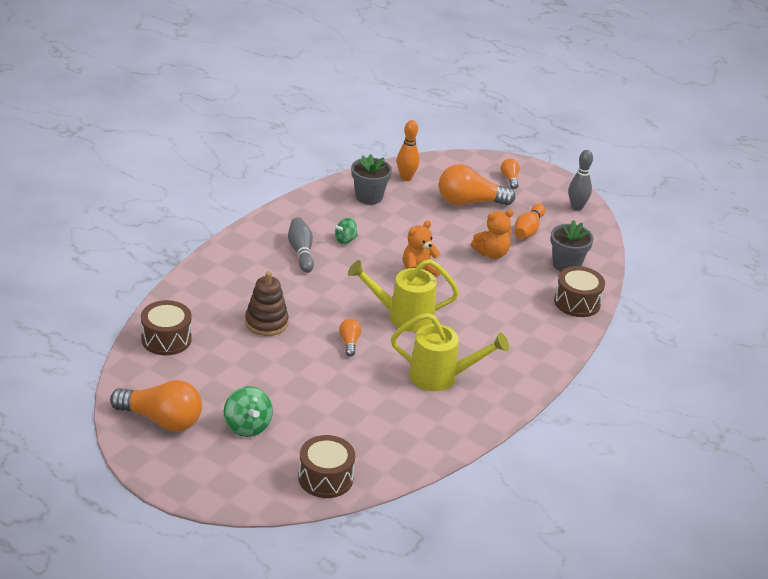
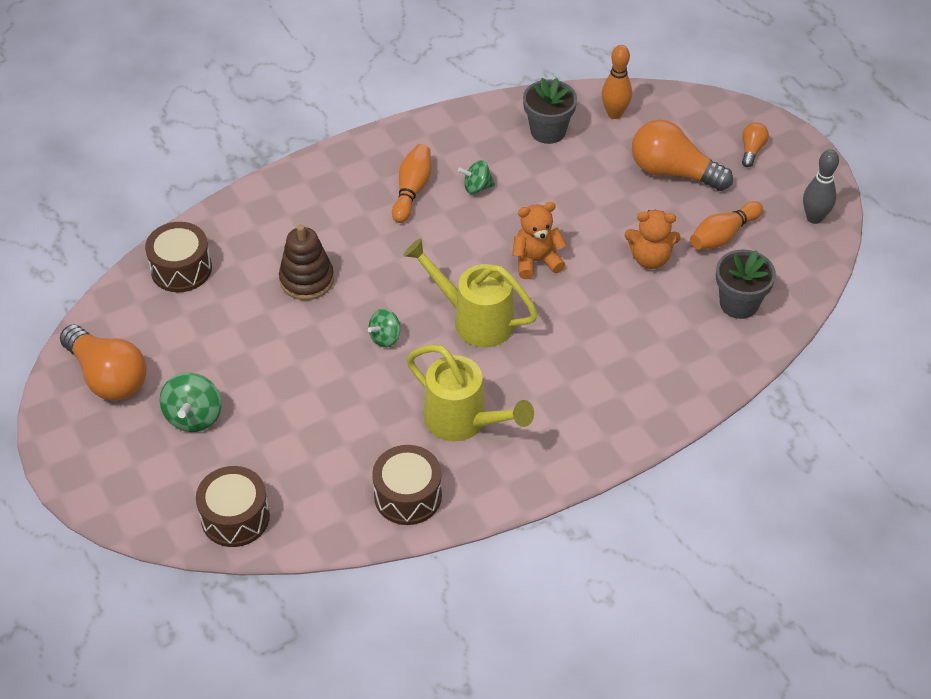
camera: 30 degrees right, 15 degrees up
(301, 252) = (412, 190): grey bowling pin -> orange bowling pin
(349, 342) = (385, 337): orange light bulb -> green spinning top
(577, 302) = (713, 365): brown drum -> brown drum (408, 496)

